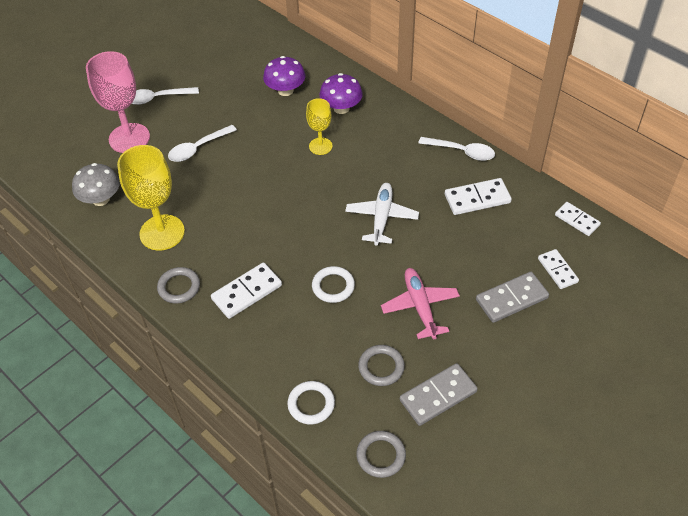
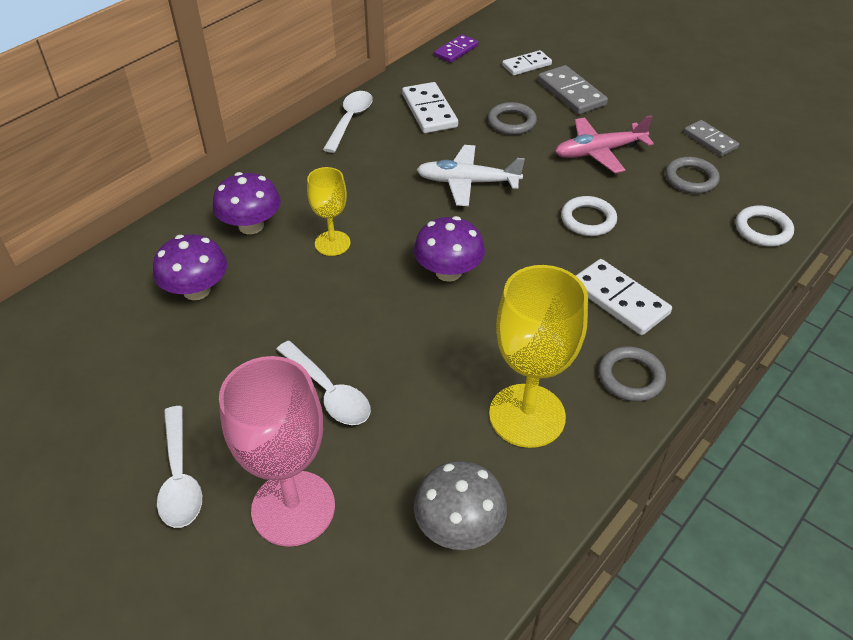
camera: 95 degrees left, 5 degrees down
(286, 203) = (448, 272): none -> purple mushroom
(381, 455) = (798, 177): grey ring -> grey ring (511, 122)
(438, 396) = (710, 140): grey domino -> grey domino, size x0.66
(577, 220) = (456, 51): white domino -> purple domino

